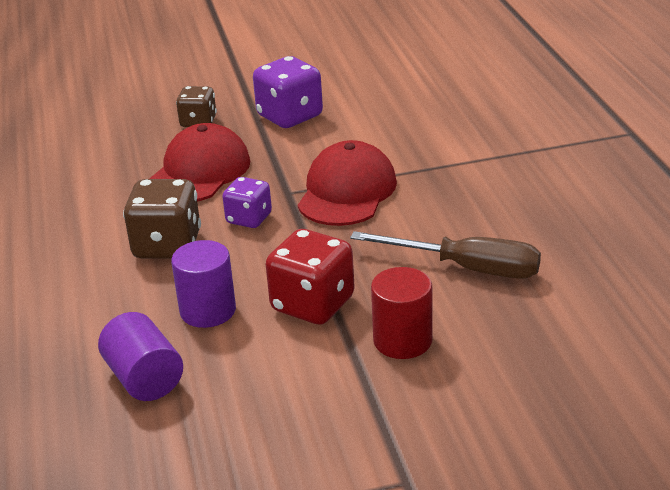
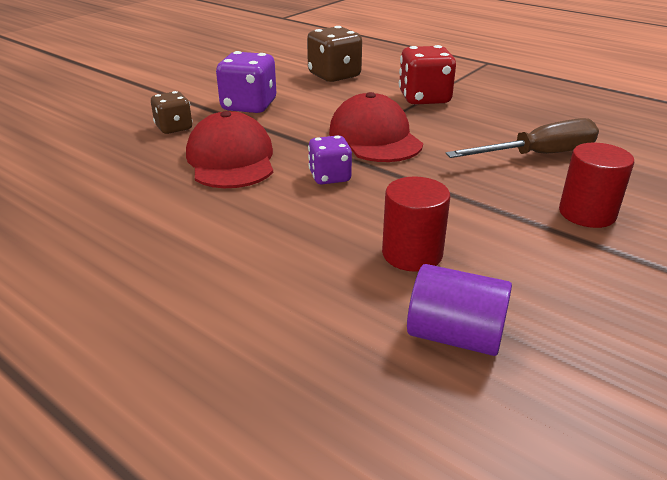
camera: 40 degrees left, 0 degrees up
(167, 246) = (290, 219): brown dice -> brown dice (334, 76)
(208, 311) = (412, 254): purple cylinder -> red cylinder
(312, 304) = (484, 216): red dice -> red dice (424, 98)

